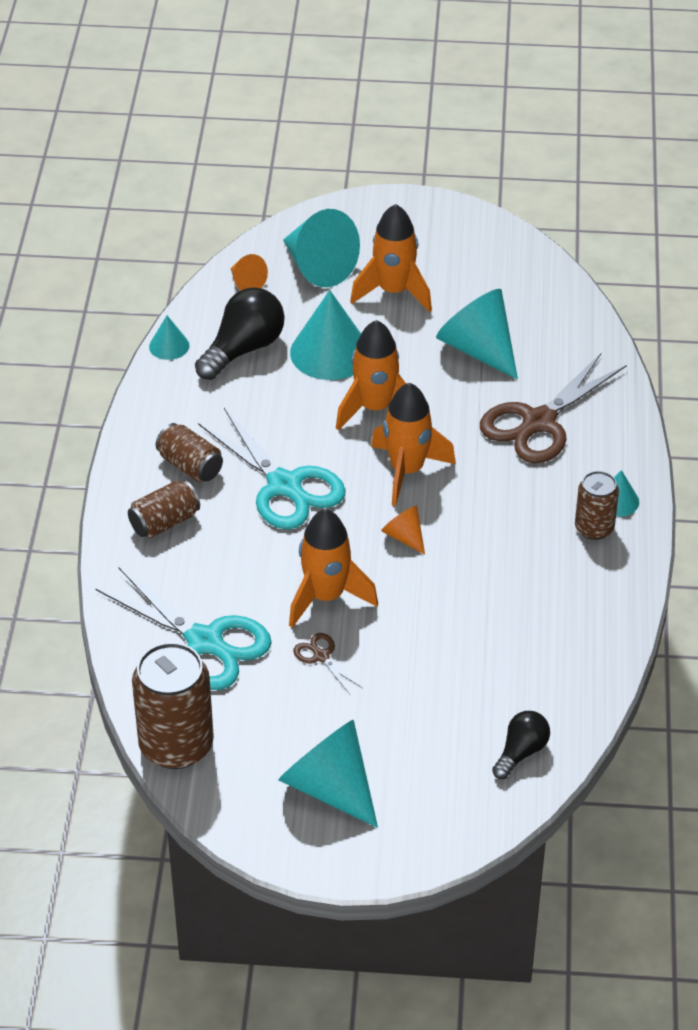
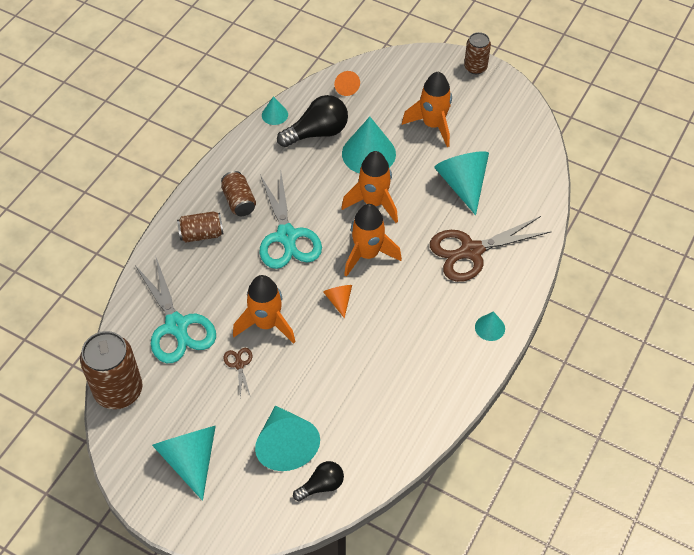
camera: 25 degrees right, 10 degrees up
(318, 267) = (396, 91): turquoise cone -> turquoise cone (286, 445)
(594, 528) = (463, 342): brown can -> brown can (475, 67)

